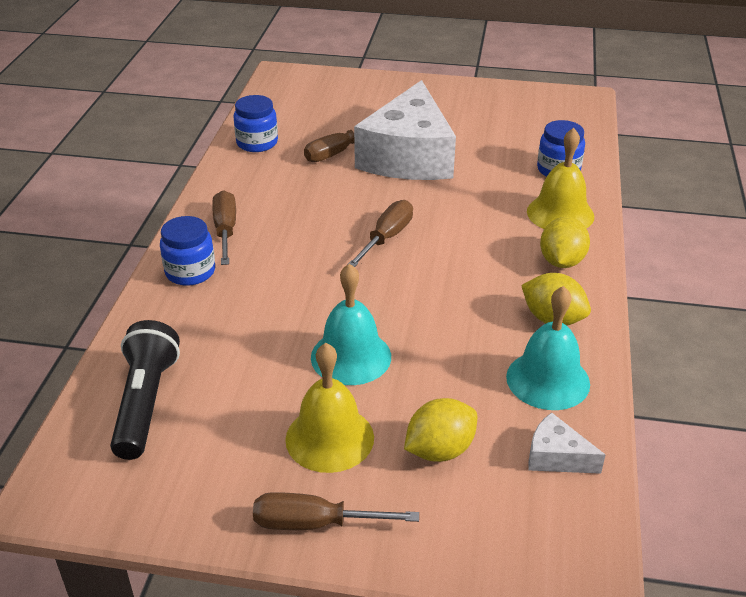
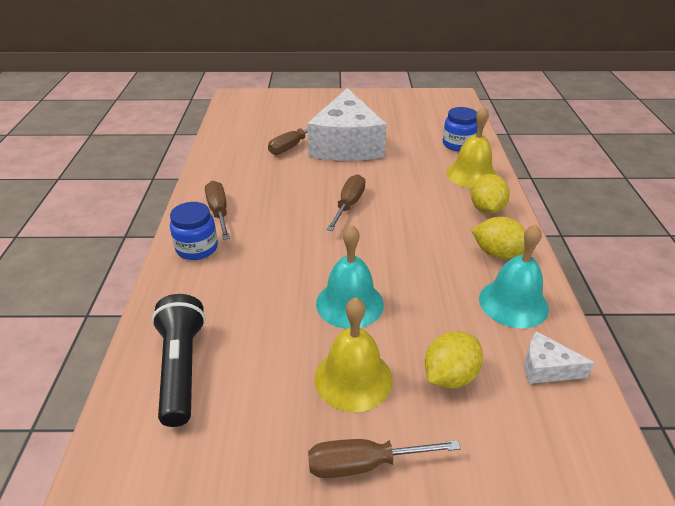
camera: 10 degrees left, 0 degrees up
(257, 143) = (228, 145): blue jar -> none

